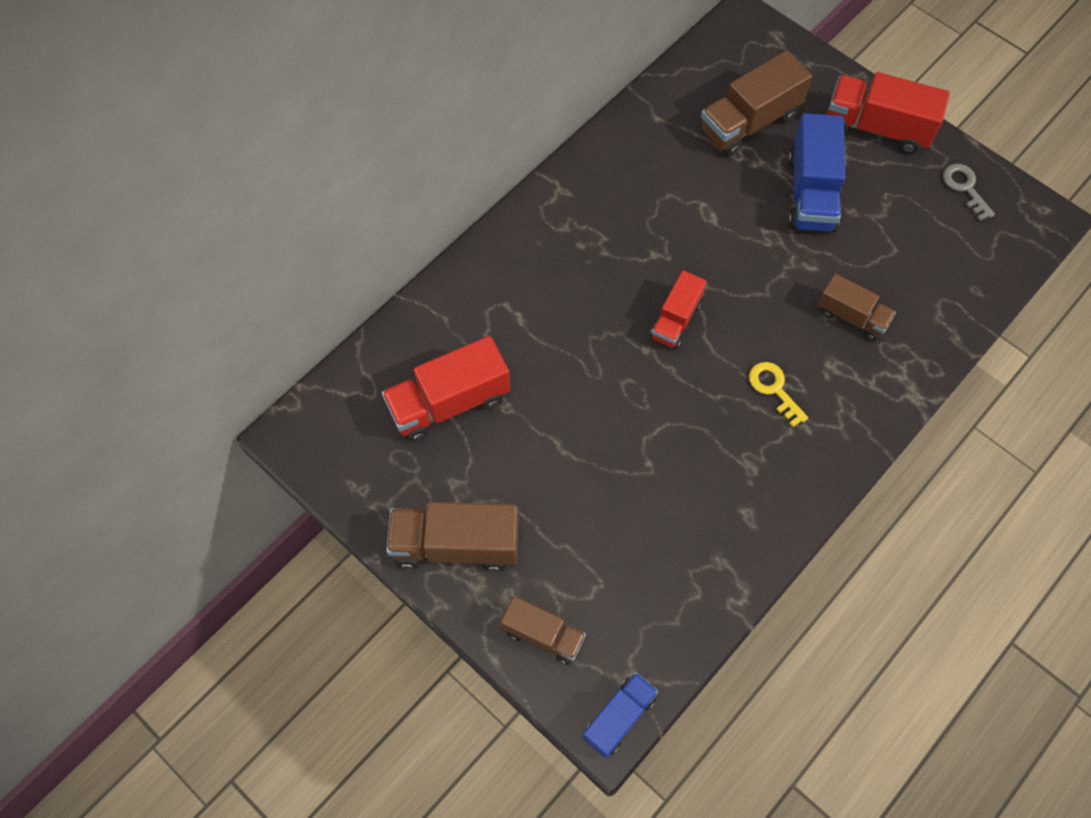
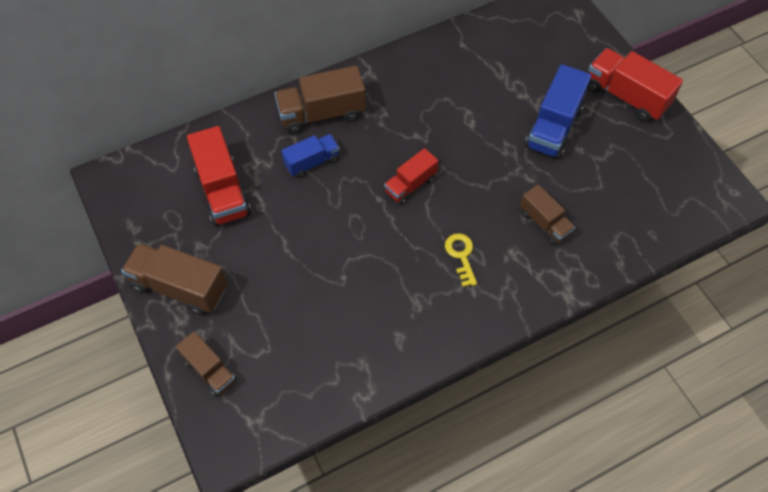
camera: 20 degrees right, 5 degrees down
(449, 402) = (222, 190): red truck -> red truck turned 105 degrees counterclockwise
(619, 717) = (235, 448): blue truck -> blue truck (312, 162)
(749, 122) = (529, 66): brown truck -> brown truck (321, 114)
(965, 188) = (676, 158): grey key -> none

